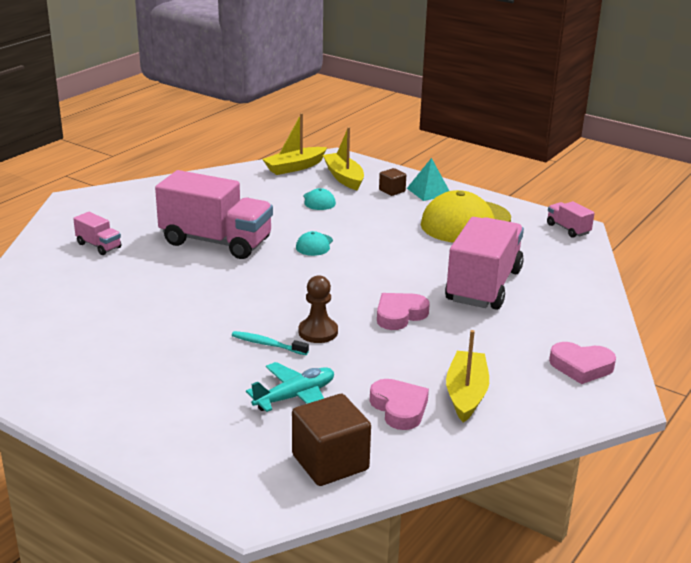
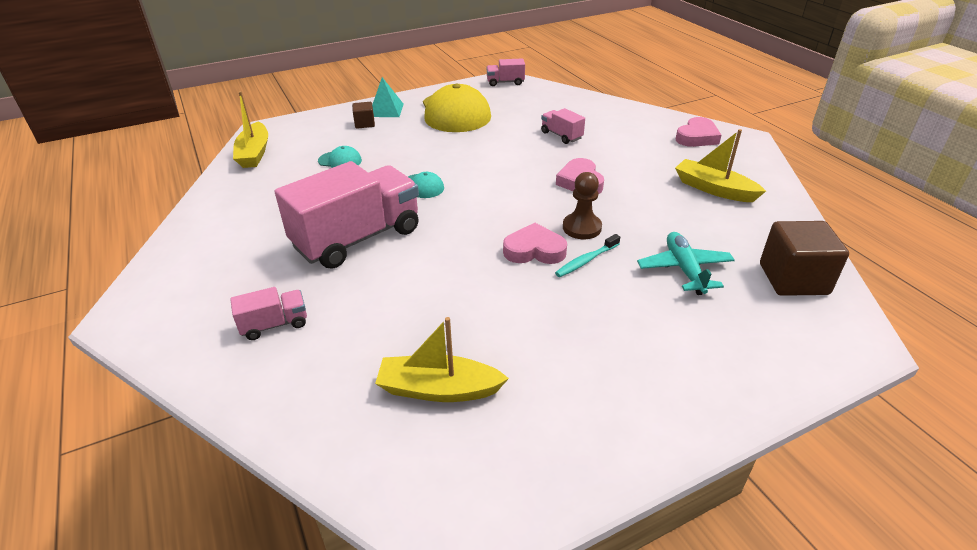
camera: 60 degrees left, 10 degrees up
(344, 177) = (310, 137): yellow boat -> yellow boat (438, 389)
(399, 408) = (723, 223): pink heart -> pink heart (534, 250)
(483, 286) = (561, 135): pink truck -> pink truck, size x0.45

